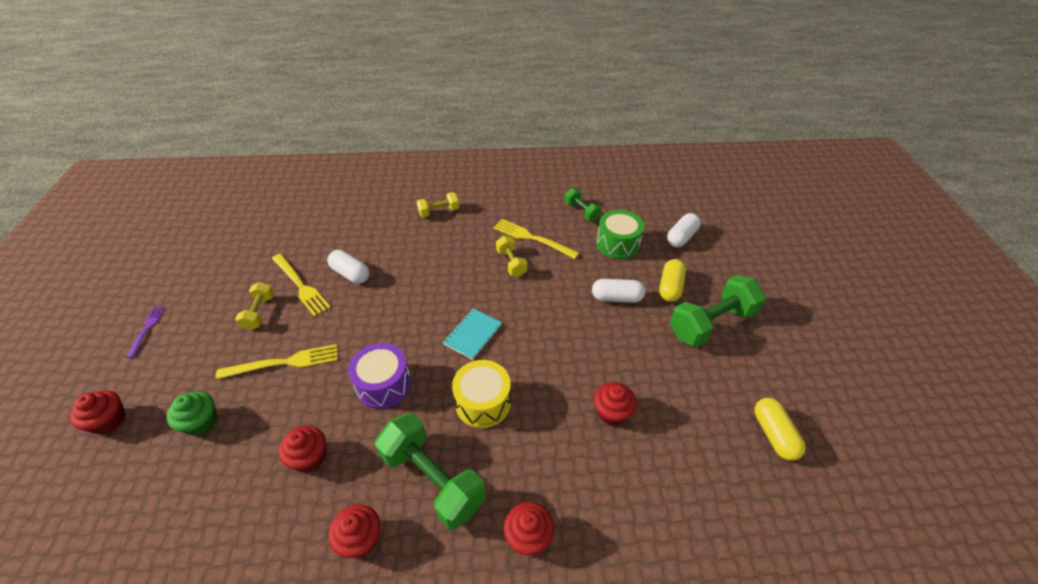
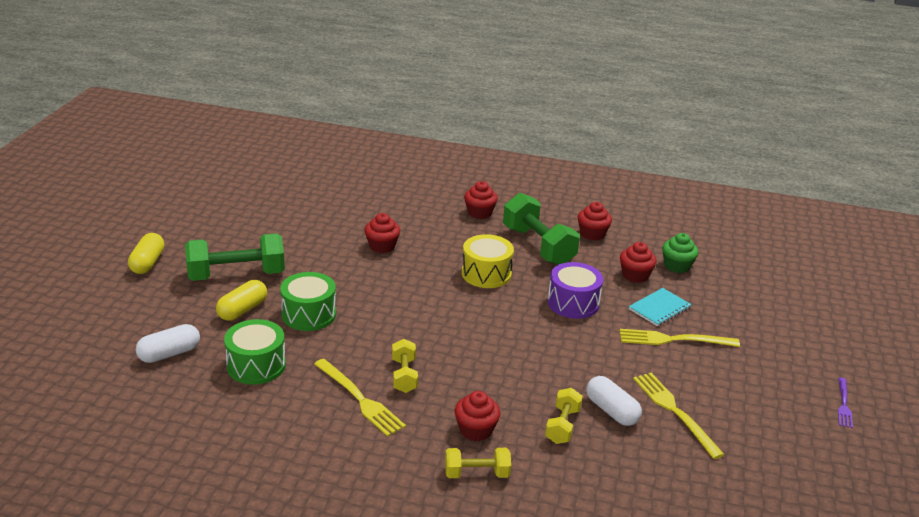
camera: 165 degrees left, 15 degrees down
(109, 421) = (824, 333): red cupcake -> red cupcake (476, 430)
(201, 422) = (737, 315): green cupcake -> green cupcake (677, 266)
(259, 313) = (717, 392): yellow dumbbell -> yellow dumbbell (562, 426)
(473, 334) = (478, 319): turquoise notebook -> turquoise notebook (659, 308)
(581, 212) = (264, 419): green dumbbell -> none
(616, 298) = (309, 314): white capsule -> green drum
(774, 434) = (270, 212): yellow capsule -> yellow capsule (147, 263)

